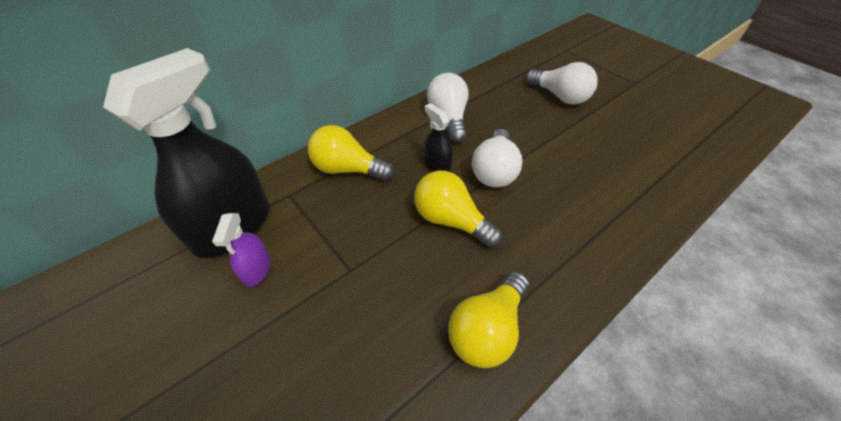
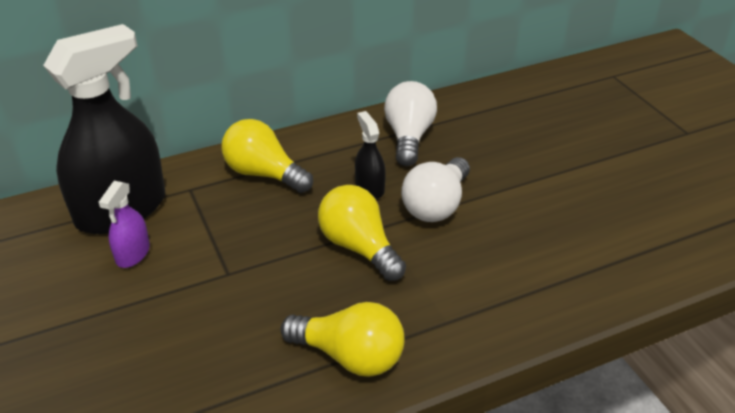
camera: 15 degrees right, 10 degrees down
(487, 329) = (350, 356): yellow light bulb -> yellow light bulb turned 120 degrees counterclockwise
(560, 96) = (569, 133): white light bulb -> none

